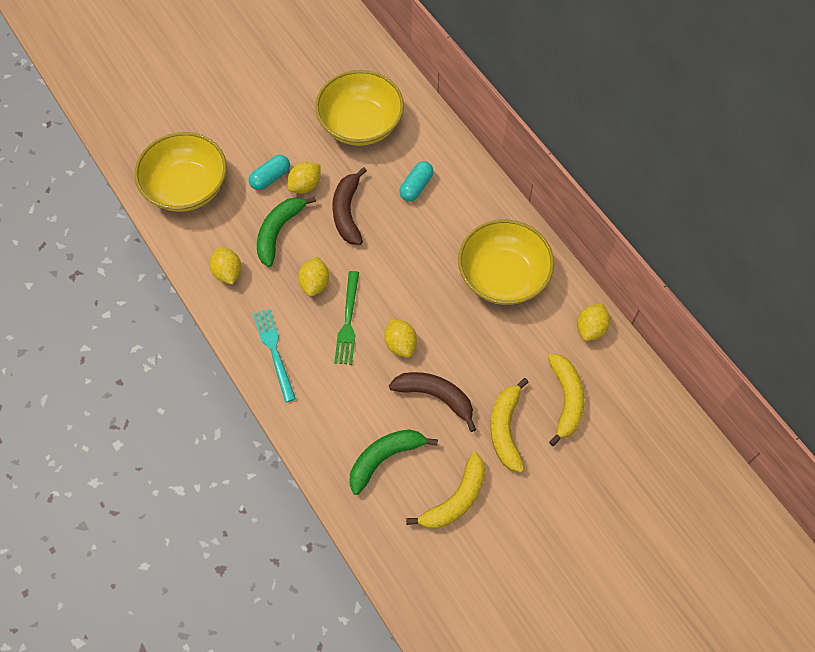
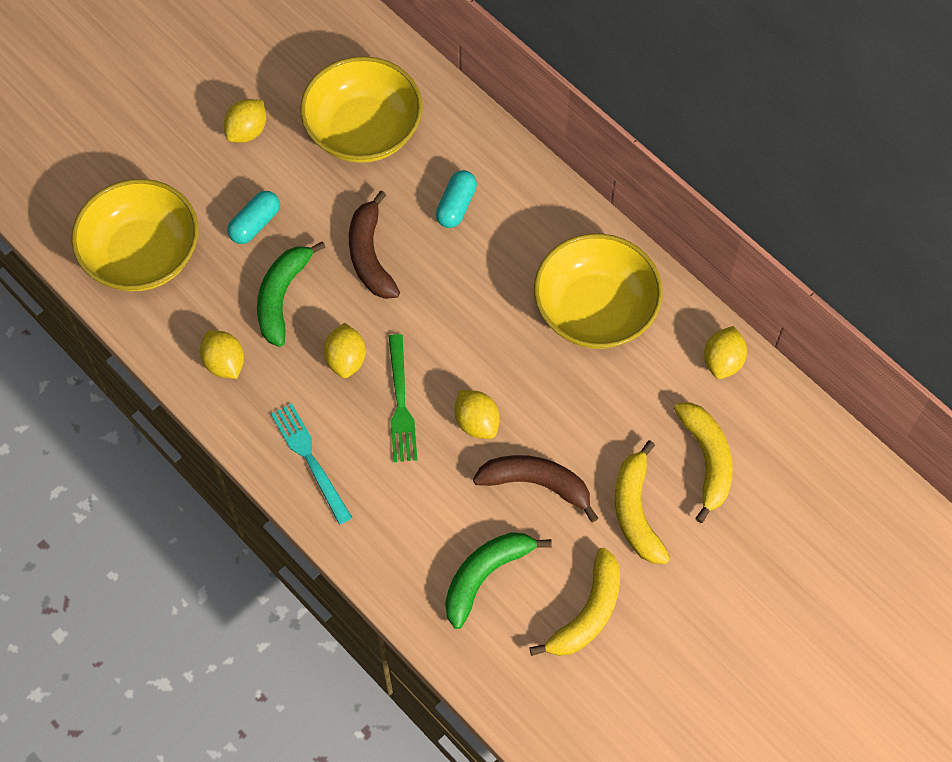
camera: 10 degrees left, 0 degrees up
(305, 185) = (305, 227): yellow lemon -> yellow lemon (247, 131)

